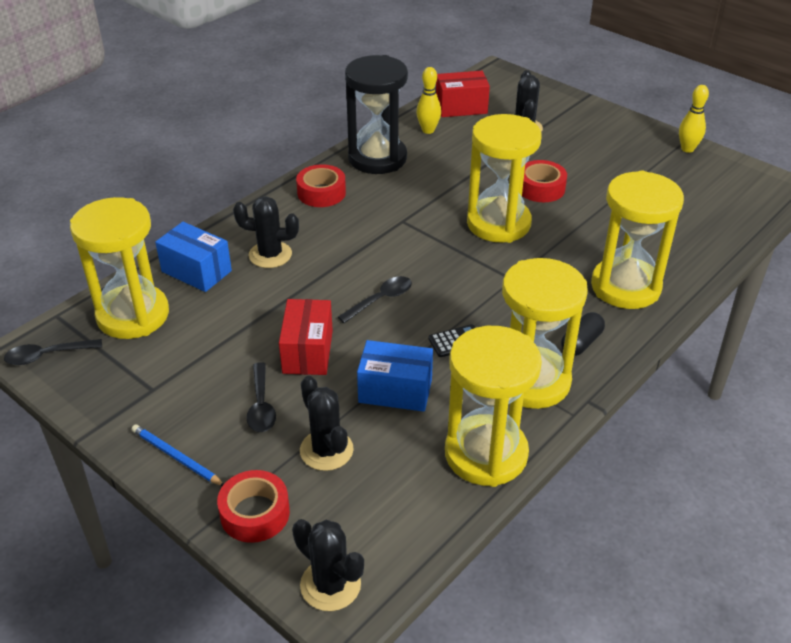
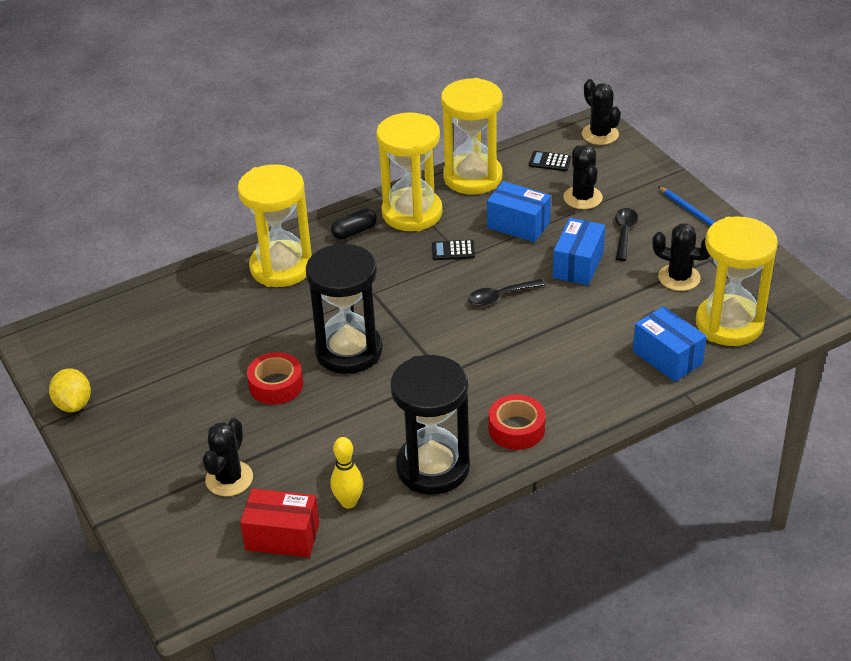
camera: 160 degrees left, 0 degrees up
(47, 355) = (803, 302): black spoon -> none
(255, 513) = (640, 173): red tape -> none
(270, 255) = (591, 361): black cactus -> black cactus (679, 278)
(307, 352) = (578, 265): red box -> blue box
(390, 507) = (550, 162): none -> black calculator
(498, 223) = (349, 351): yellow hourglass -> black hourglass
(687, 149) = (74, 404): yellow bowling pin -> yellow lemon

